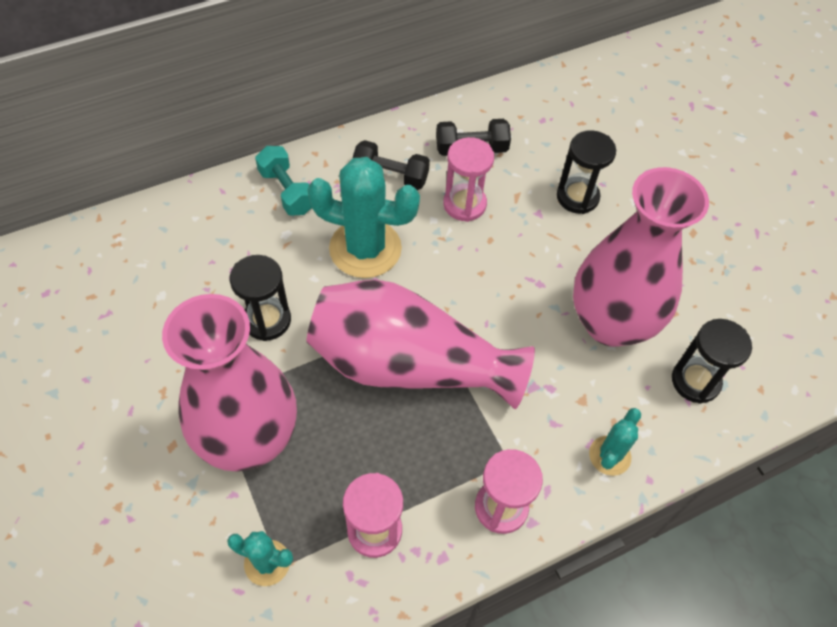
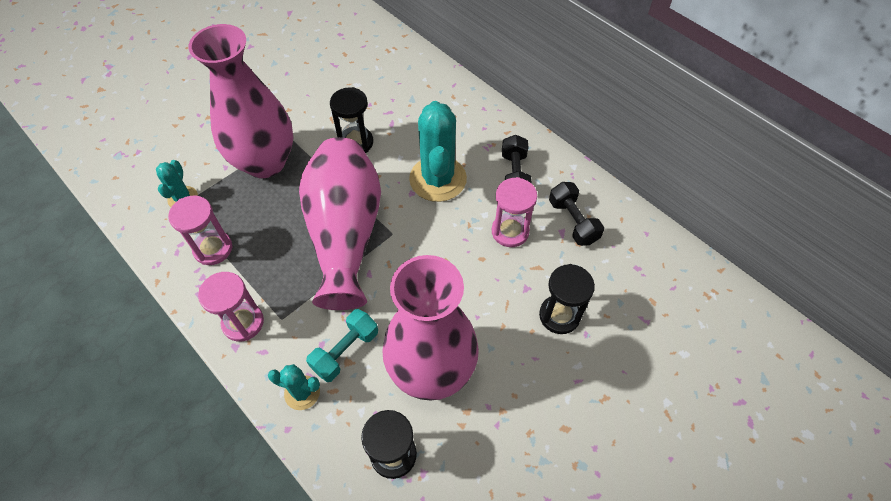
camera: 75 degrees right, 0 degrees up
(287, 191) = (469, 118): turquoise dumbbell -> turquoise dumbbell (345, 351)

